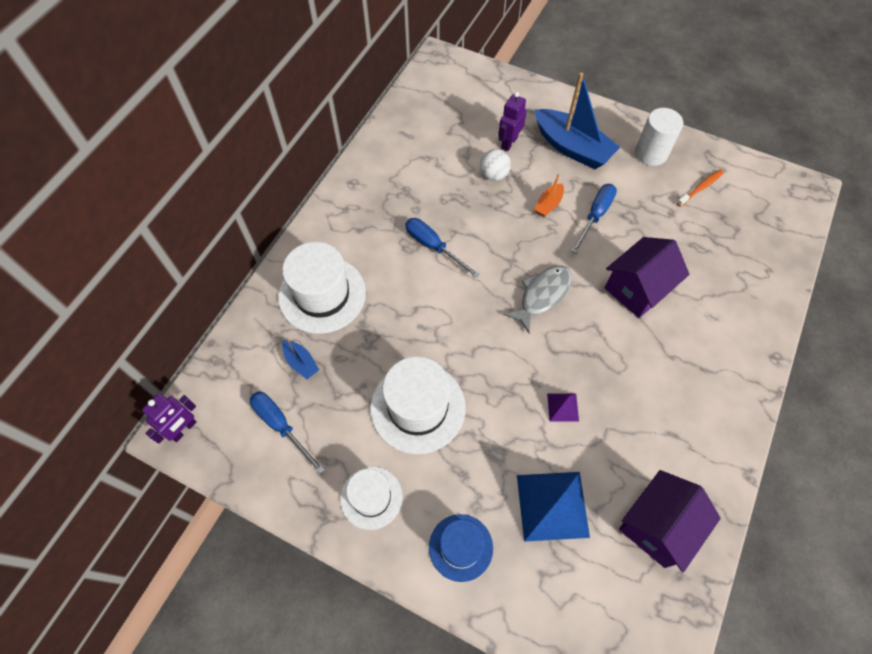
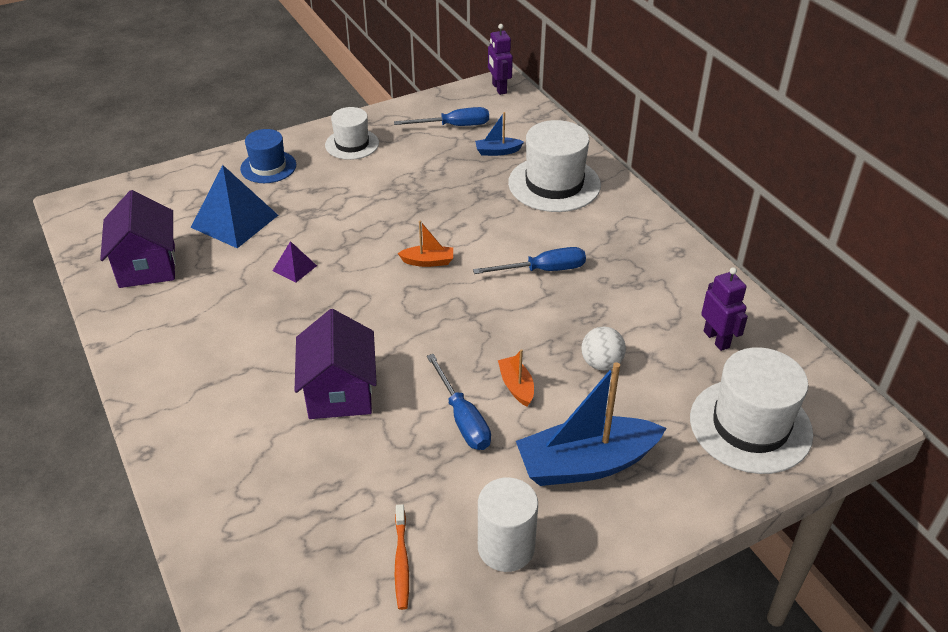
camera: 125 degrees right, 20 degrees down
(418, 407) = (391, 191): white hat -> white hat (750, 425)
(481, 321) = (428, 261): none -> orange boat
(509, 143) = (643, 404): purple robot -> purple robot (716, 339)
(542, 295) = (410, 316): grey fish -> none

